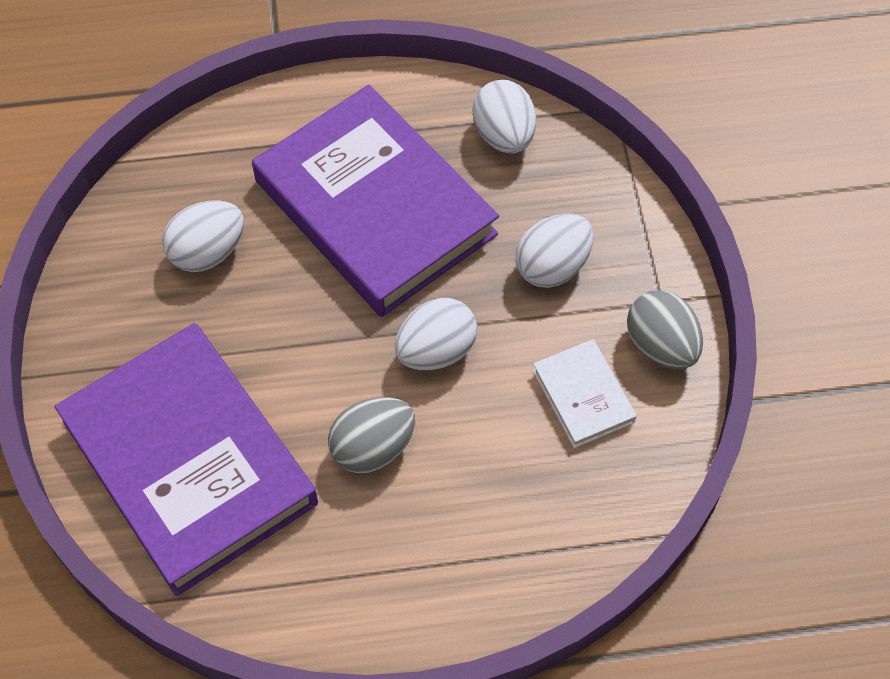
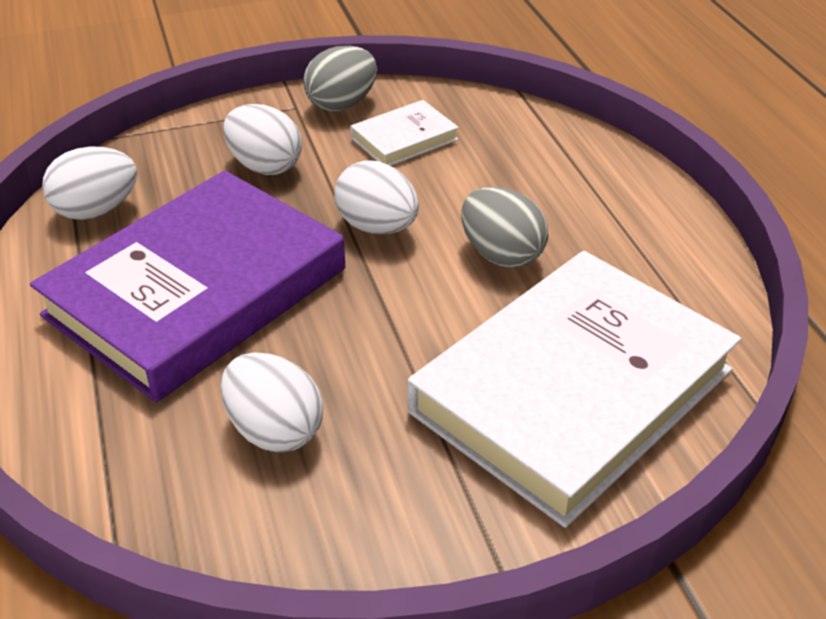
camera: 100 degrees left, 20 degrees down
(189, 462) = (572, 391): purple book -> white book

